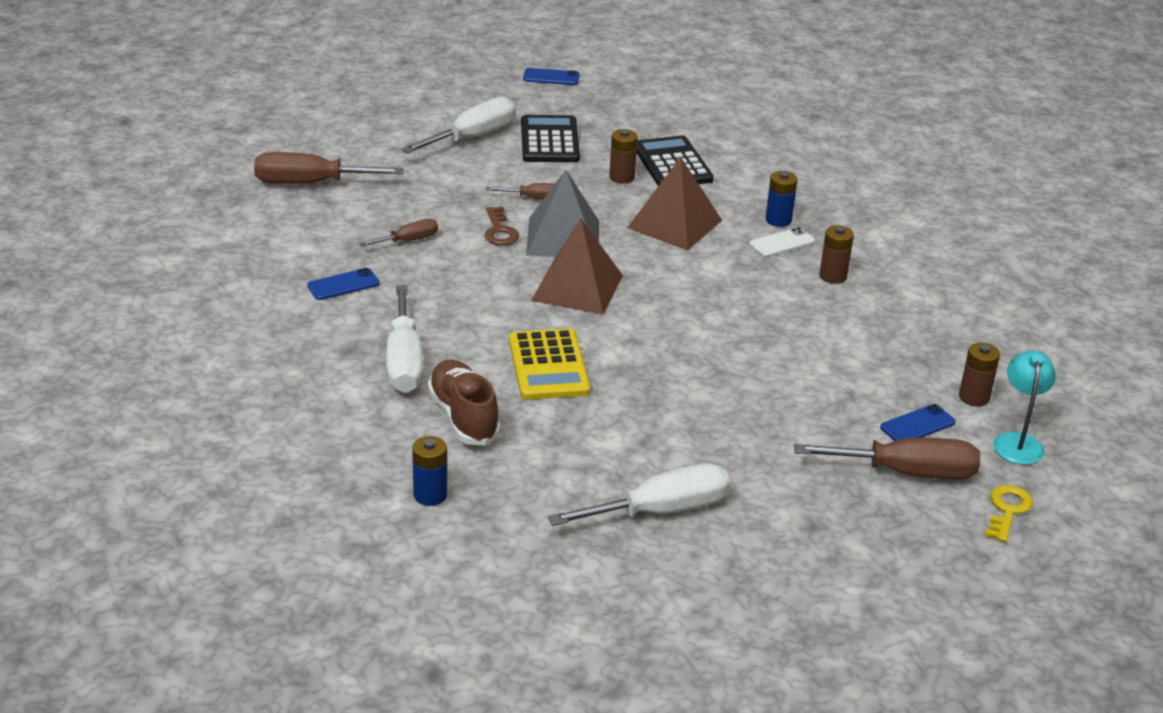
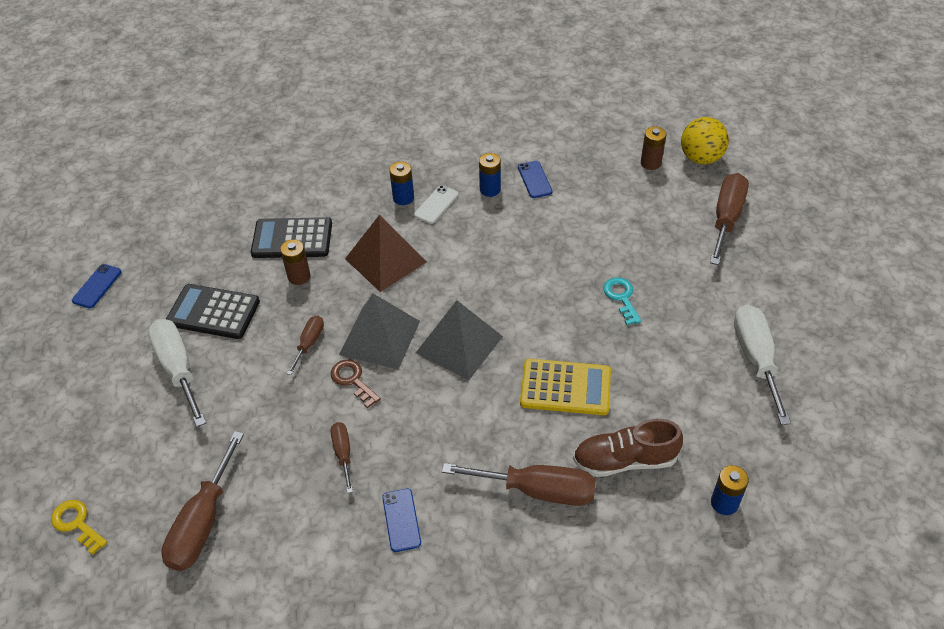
camera: 70 degrees left, 15 degrees up
(404, 362) = (537, 490): white screwdriver -> brown screwdriver
(499, 231) = (353, 380): brown key -> brown key turned 135 degrees counterclockwise
(577, 288) = (459, 344): brown pyramid -> grey pyramid
(708, 394) = (621, 298): none -> turquoise key
(782, 243) = (436, 205): white phone -> white phone turned 45 degrees clockwise
(833, 276) = (490, 189): brown battery -> blue battery
(917, 425) = (676, 198): blue phone -> blue phone (534, 179)
(1007, 510) = (769, 184): yellow key -> yellow key (77, 524)
(1017, 442) = (701, 158): turquoise lamp -> yellow ball

